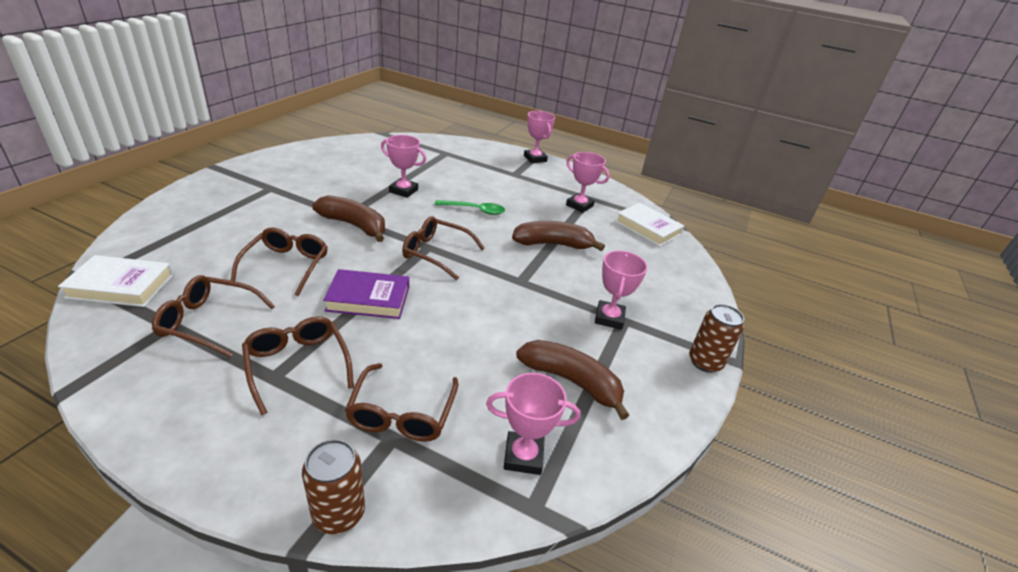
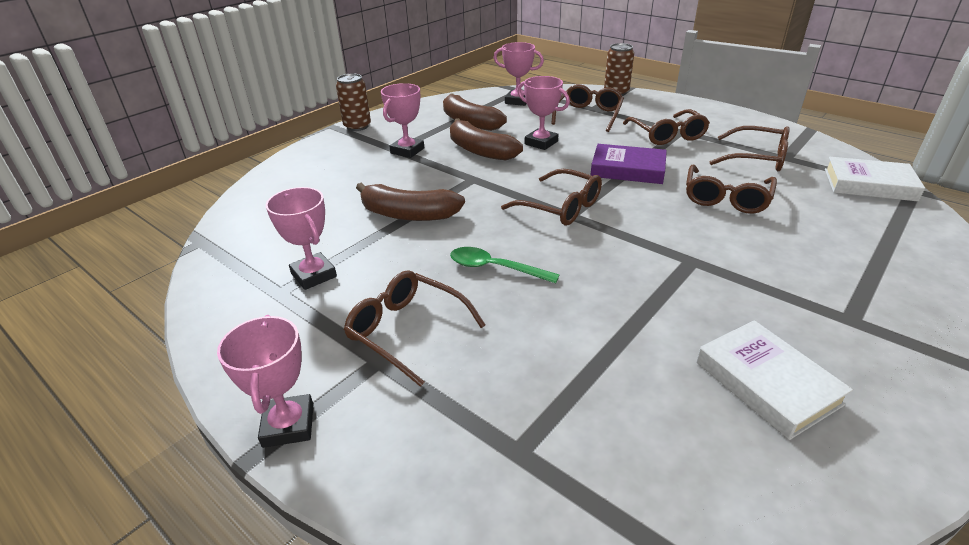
camera: 160 degrees left, 0 degrees up
(354, 225) = (672, 244): brown banana -> brown banana (480, 150)
(403, 191) = (613, 311): pink trophy -> pink trophy (541, 143)
(508, 183) = (407, 331): none -> brown glasses
(648, 228) = (249, 234): white book -> white book (767, 383)

